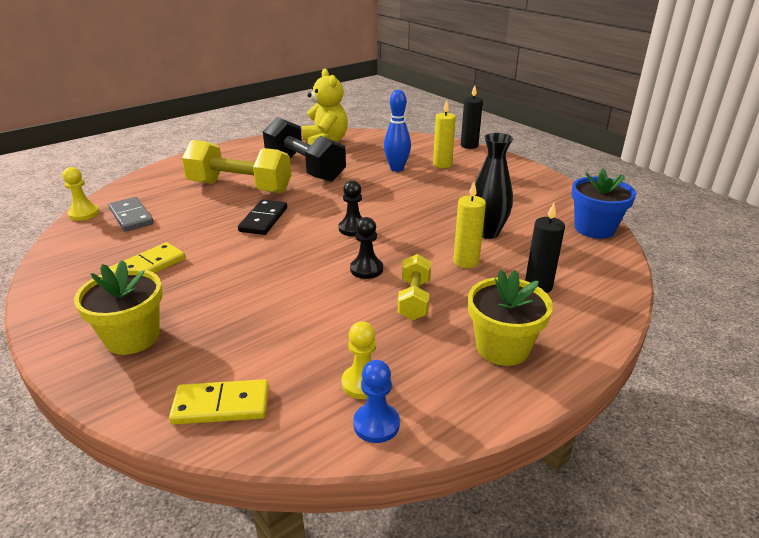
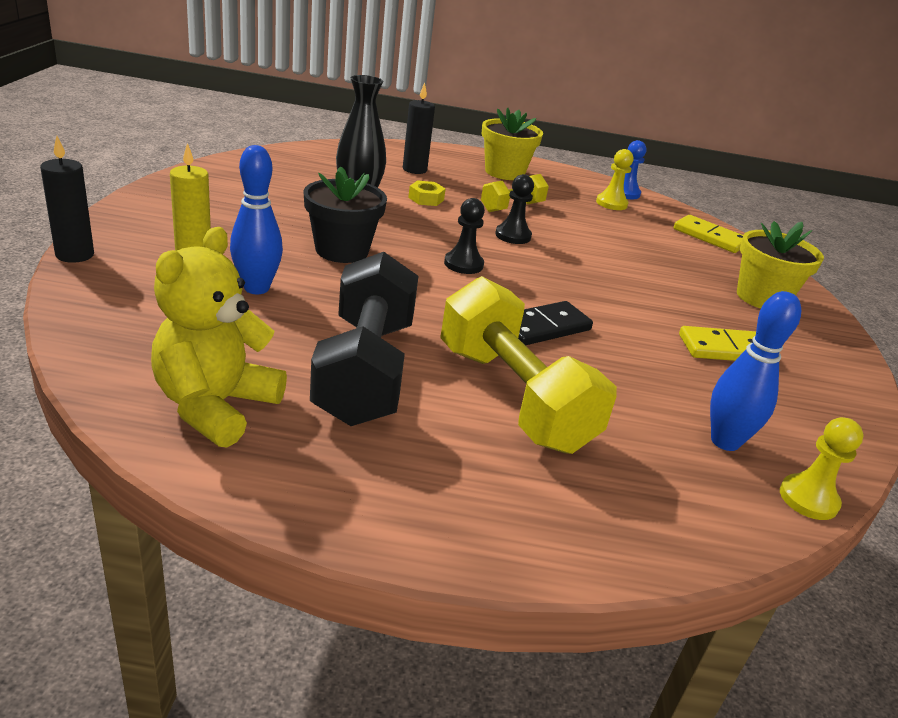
camera: 140 degrees left, 0 degrees up
(131, 216) = (725, 441): grey domino -> blue bowling pin
(413, 199) = (342, 250): none -> black flower pot
(466, 261) = (426, 199): yellow candle -> yellow nut
(594, 228) = (276, 157): blue flower pot -> none

